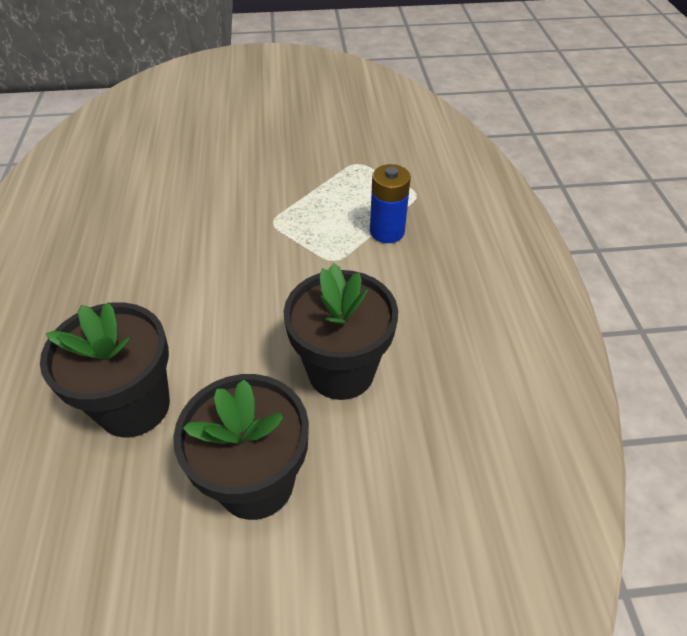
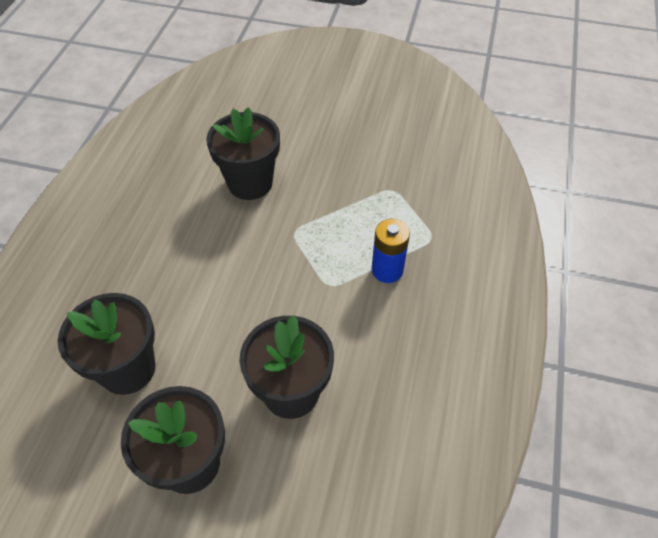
camera: 20 degrees right, 5 degrees up
(203, 190) = (250, 183): none -> black flower pot

